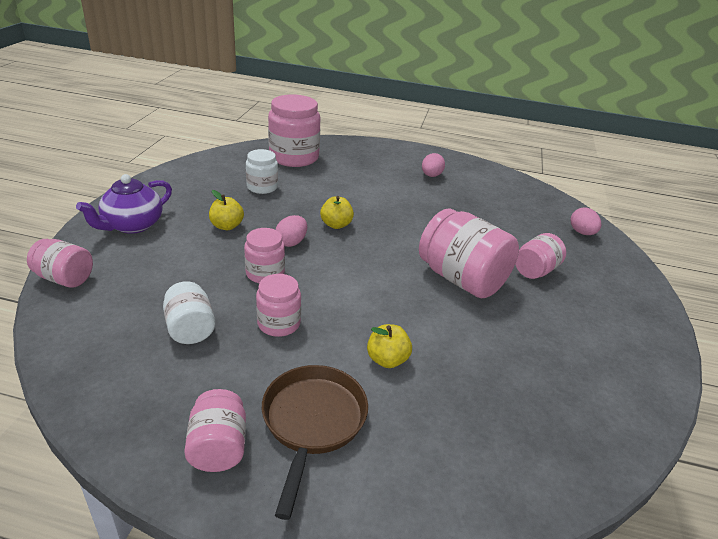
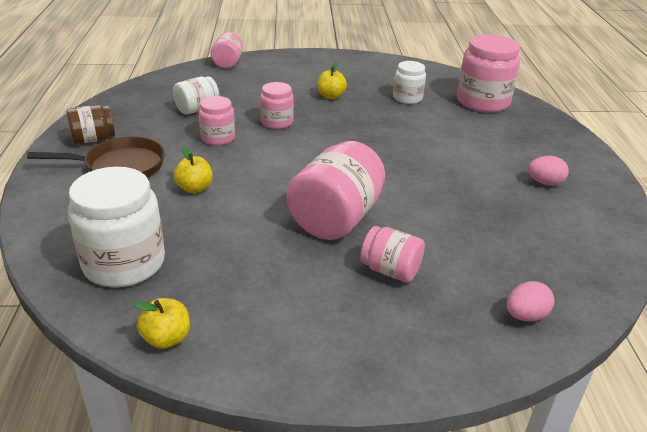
camera: 75 degrees right, 0 degrees up
(132, 225) = (303, 66): purple teapot -> none
(218, 447) = (93, 139): pink jar -> brown jar
(291, 242) = (329, 125): pink egg -> none
(336, 225) = (376, 140): yellow apple -> yellow apple (166, 338)
(523, 435) = (124, 263): none -> white jar

